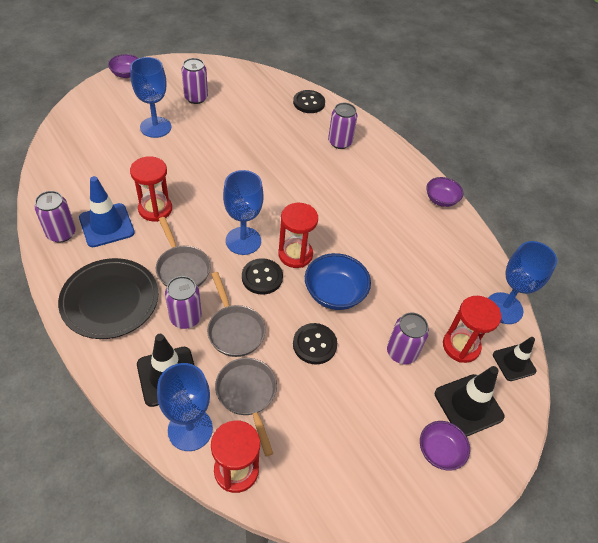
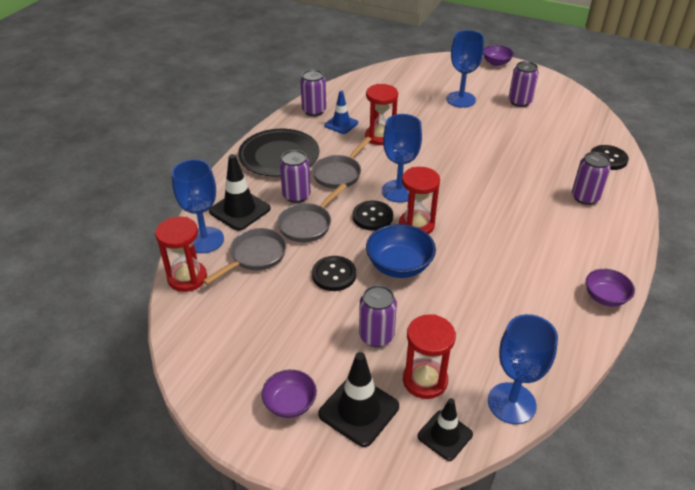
camera: 65 degrees right, 10 degrees down
(106, 225) = (341, 124): blue traffic cone -> blue traffic cone, size x0.66

